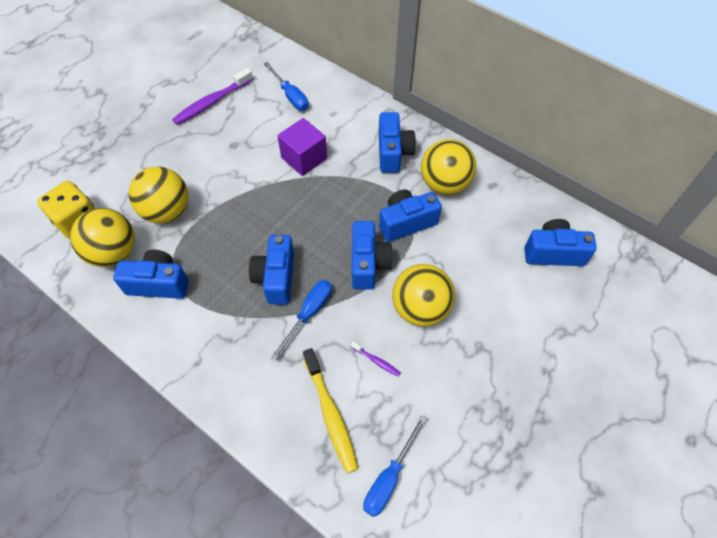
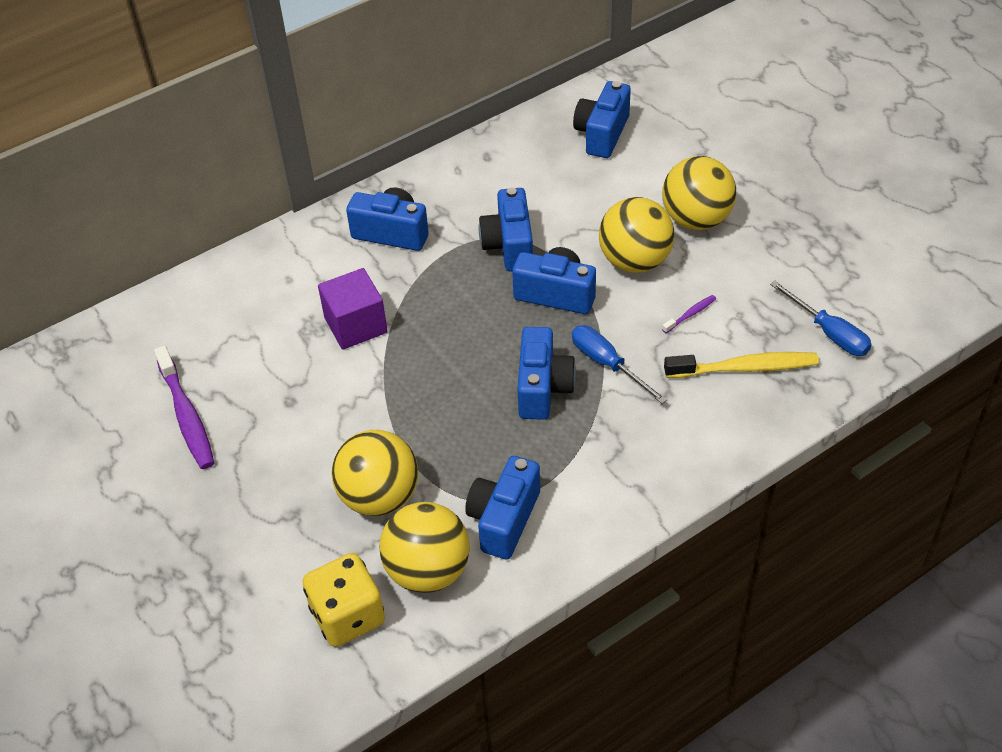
camera: 70 degrees left, 10 degrees down
(276, 278) = (543, 388): blue camera -> blue camera turned 105 degrees counterclockwise
(290, 96) = (227, 319): blue screwdriver -> none
(444, 184) = (465, 197): yellow ball -> yellow ball (696, 219)

